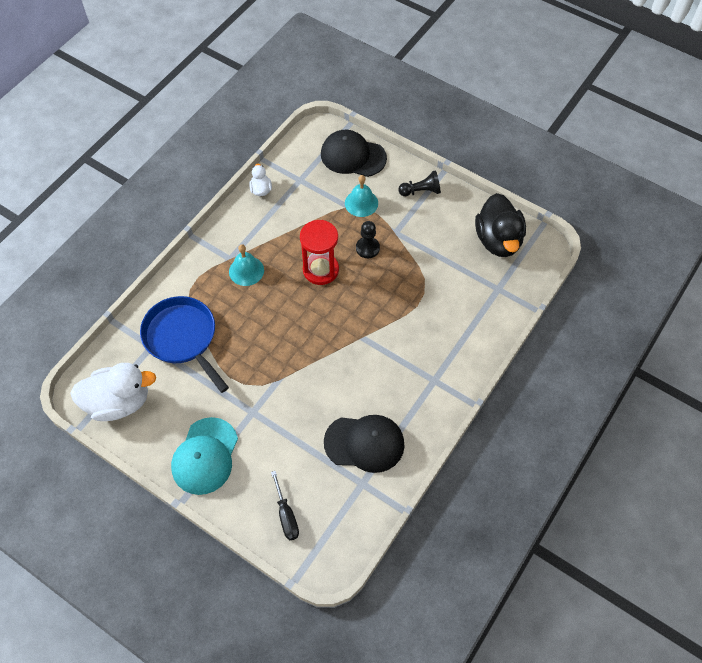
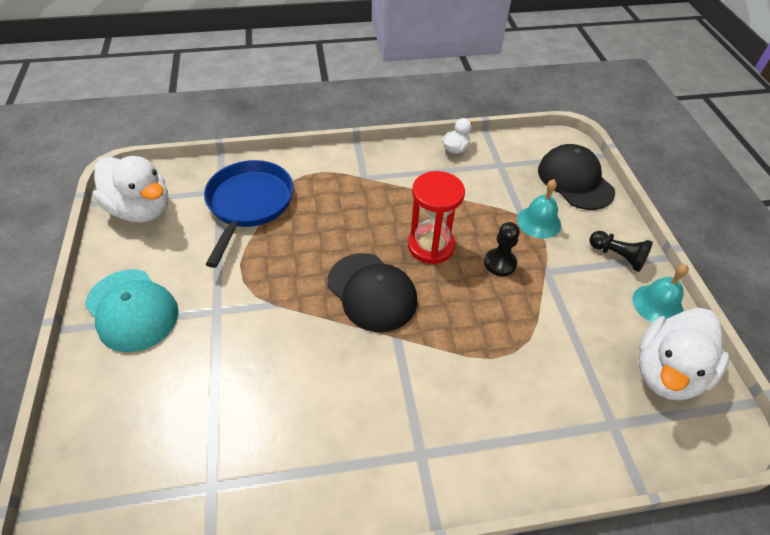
camera: 45 degrees right, 10 degrees down
(205, 456) = (132, 310): turquoise cap -> turquoise cap turned 105 degrees counterclockwise
(246, 271) = (365, 196): turquoise bell -> turquoise bell (657, 304)
(286, 515) = (108, 437): black screwdriver -> none
(364, 443) = (268, 445): black cap -> black cap (372, 292)
(498, 240) = (667, 372): black duck -> white duck

